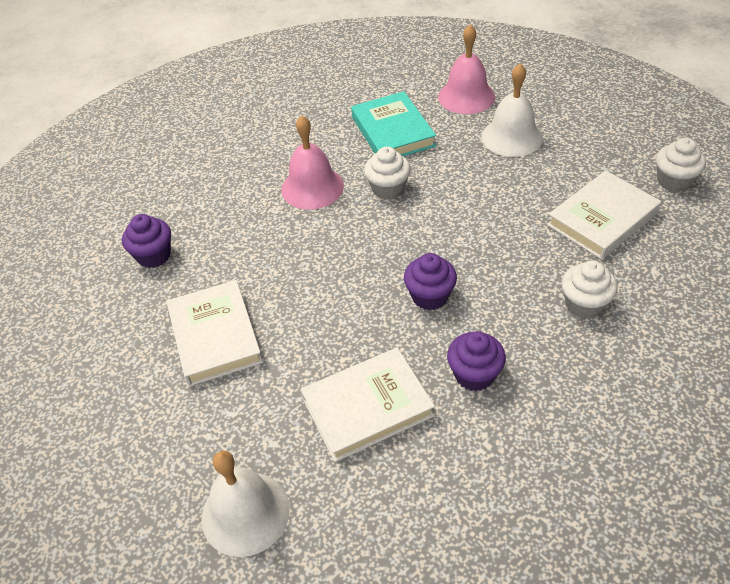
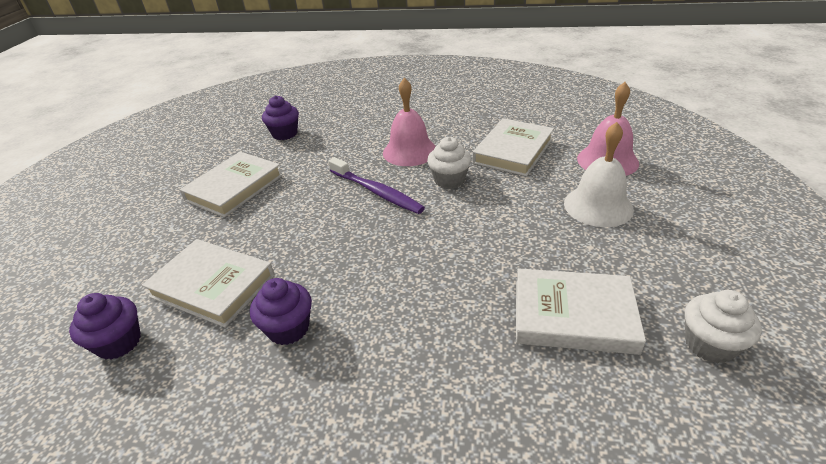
camera: 50 degrees right, 10 degrees down
(245, 513) = (84, 279): white bell -> none
(350, 240) = (376, 192): none -> purple toothbrush
(393, 131) = (513, 151): turquoise book -> white book
(430, 296) = (356, 258): purple cupcake -> purple cupcake (119, 342)
(584, 304) = (440, 361): white cupcake -> none

